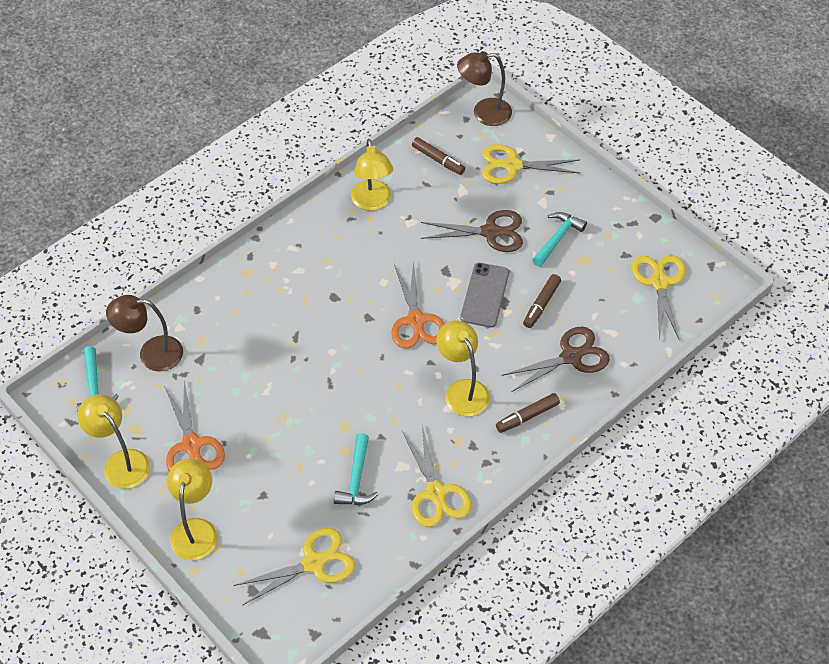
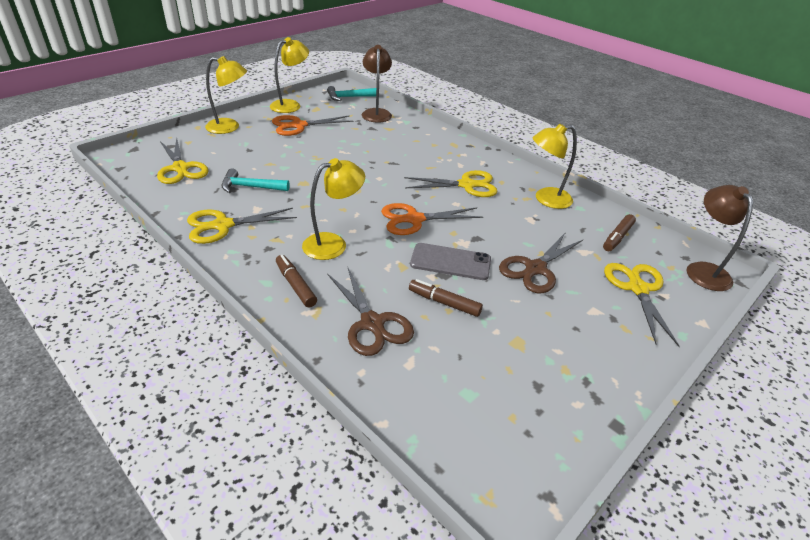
camera: 85 degrees right, 15 degrees down
(490, 232) = (535, 269): brown scissors -> brown scissors turned 45 degrees clockwise
(557, 238) = (543, 321): turquoise hammer -> none
(659, 283) = (498, 422): yellow scissors -> yellow scissors (466, 185)

